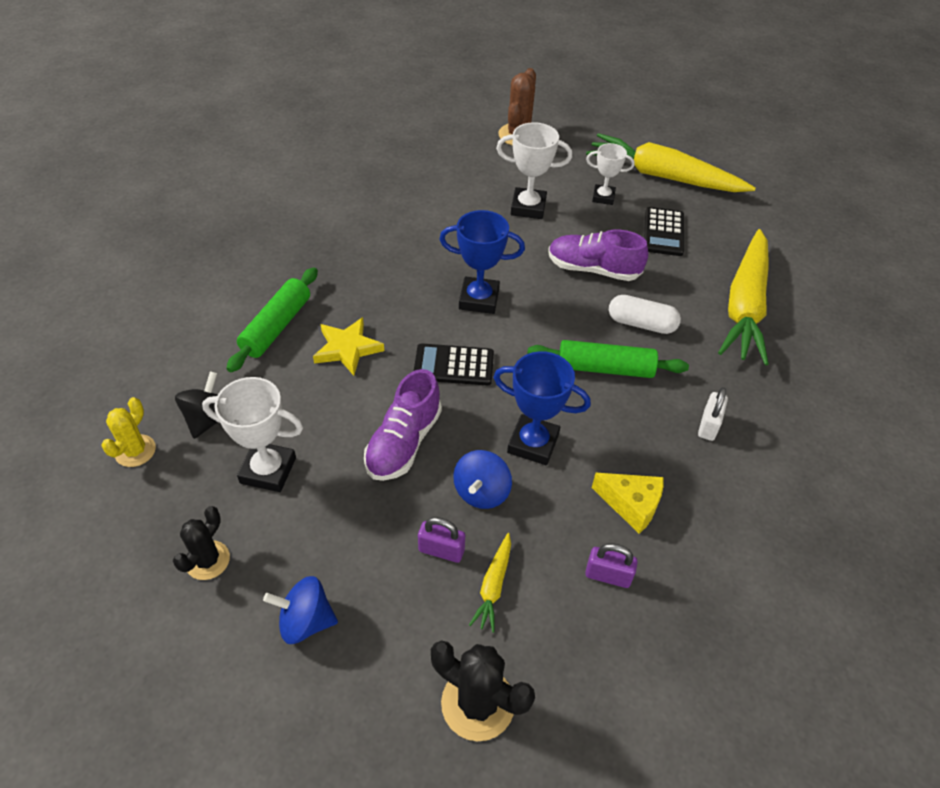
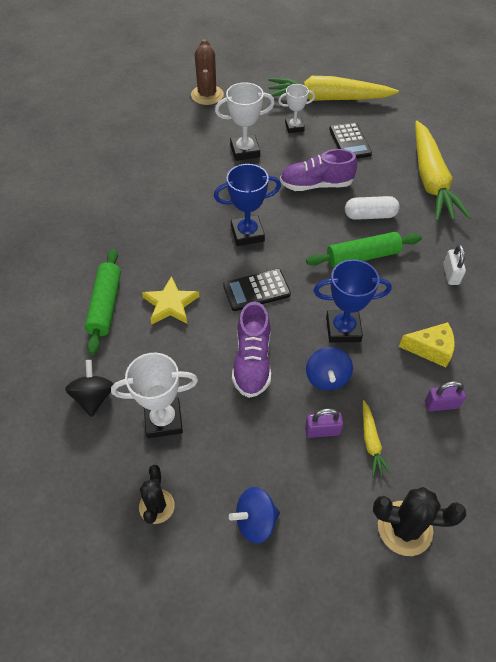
camera: 20 degrees left, 5 degrees up
(135, 451) = (49, 444): yellow cactus -> none

